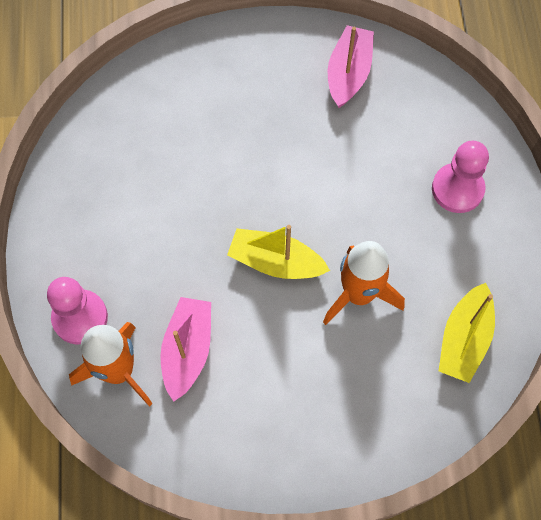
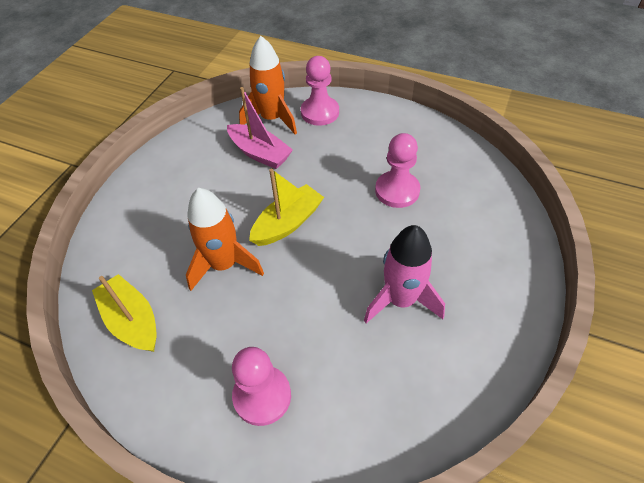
camera: 120 degrees right, 15 degrees down
(176, 177) = (397, 191): none -> pink pawn
(309, 125) = (401, 300): none -> pink rocket
(348, 73) = (446, 362): pink boat -> none

